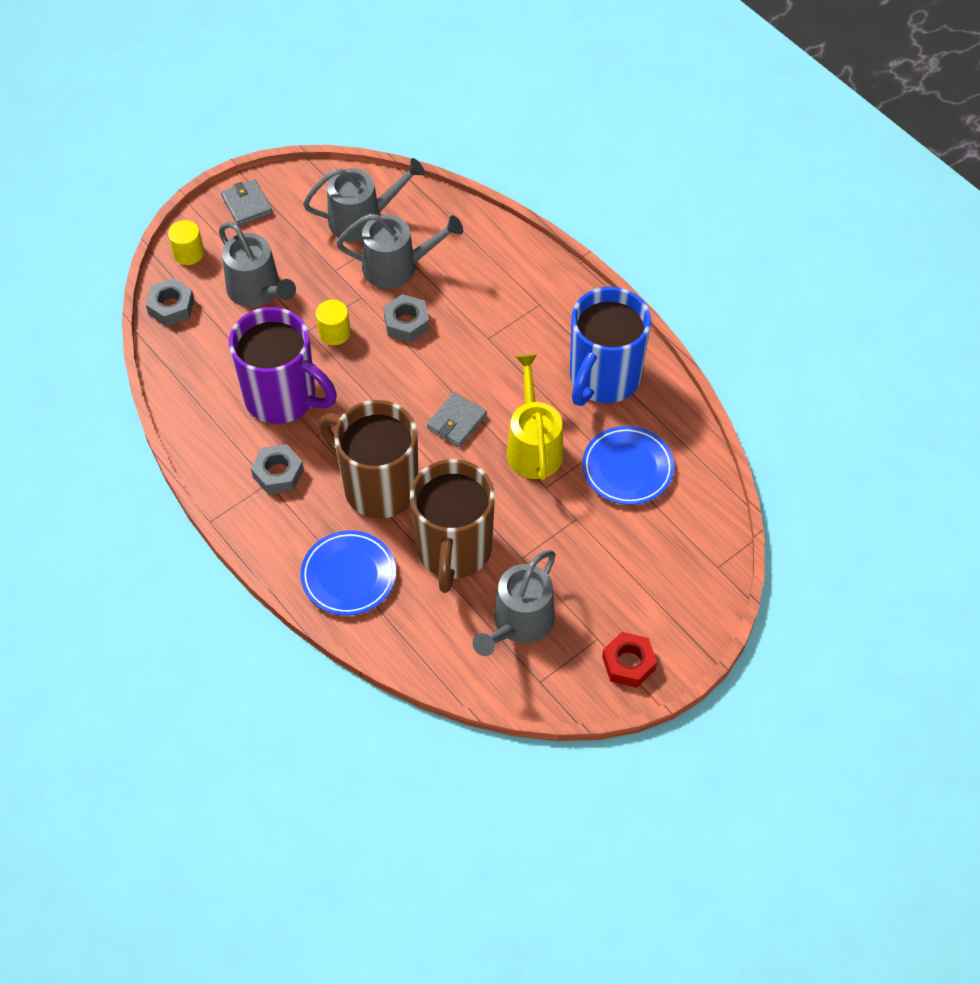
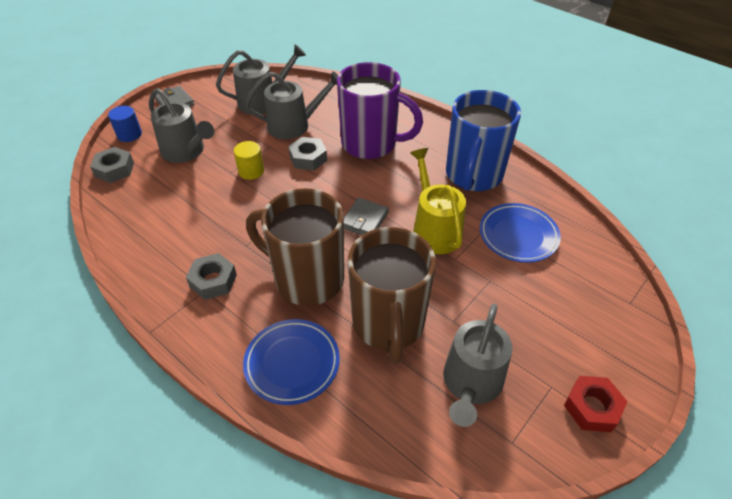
camera: 10 degrees left, 10 degrees down
(188, 253) = (129, 134): yellow cylinder -> blue cylinder
(282, 397) = (212, 221): purple mug -> purple mug (371, 144)

